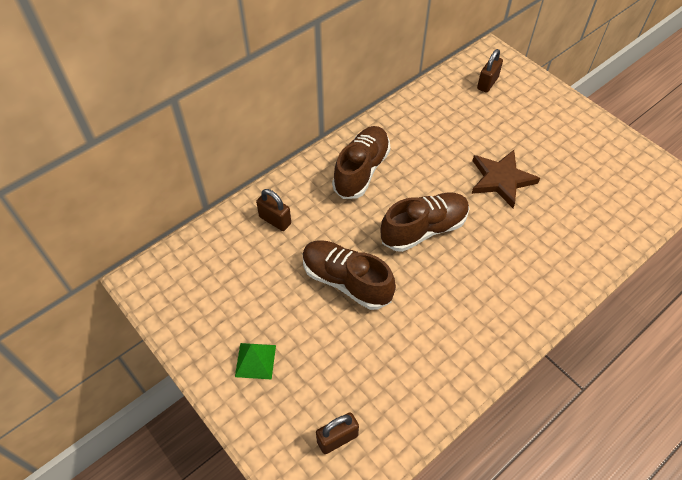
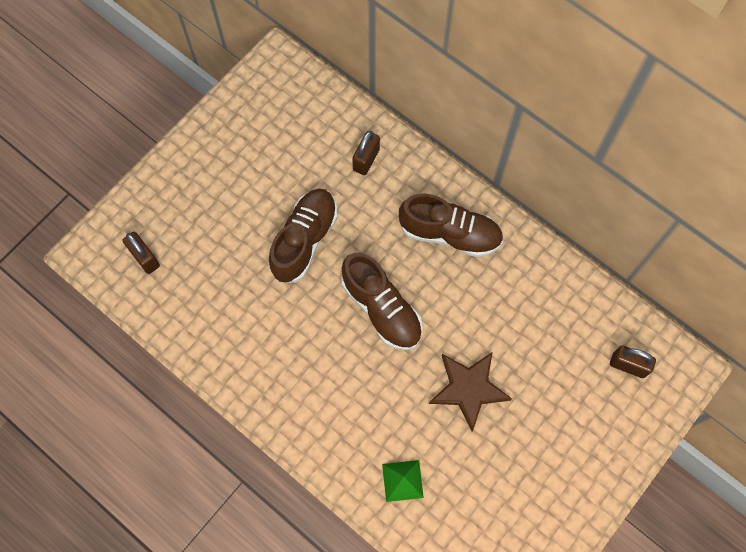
camera: 80 degrees right, 15 degrees up
(255, 360) = (209, 176): green pyramid -> green pyramid (402, 480)

